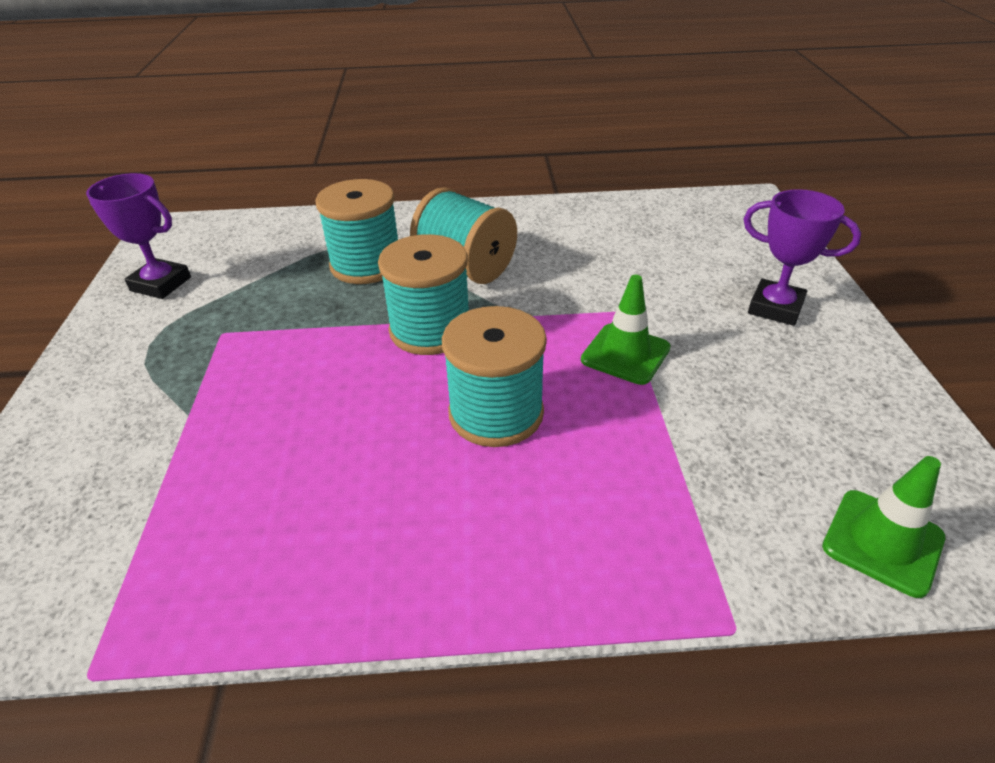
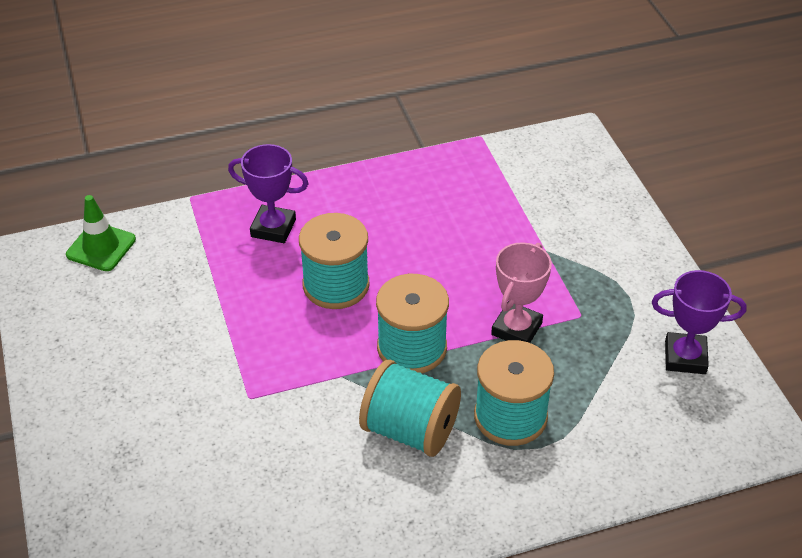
camera: 165 degrees right, 5 degrees up
(303, 331) = (516, 329): none -> pink trophy
(625, 354) = (247, 350): green traffic cone -> none
(775, 308) = (111, 425): purple trophy -> purple trophy (273, 228)

